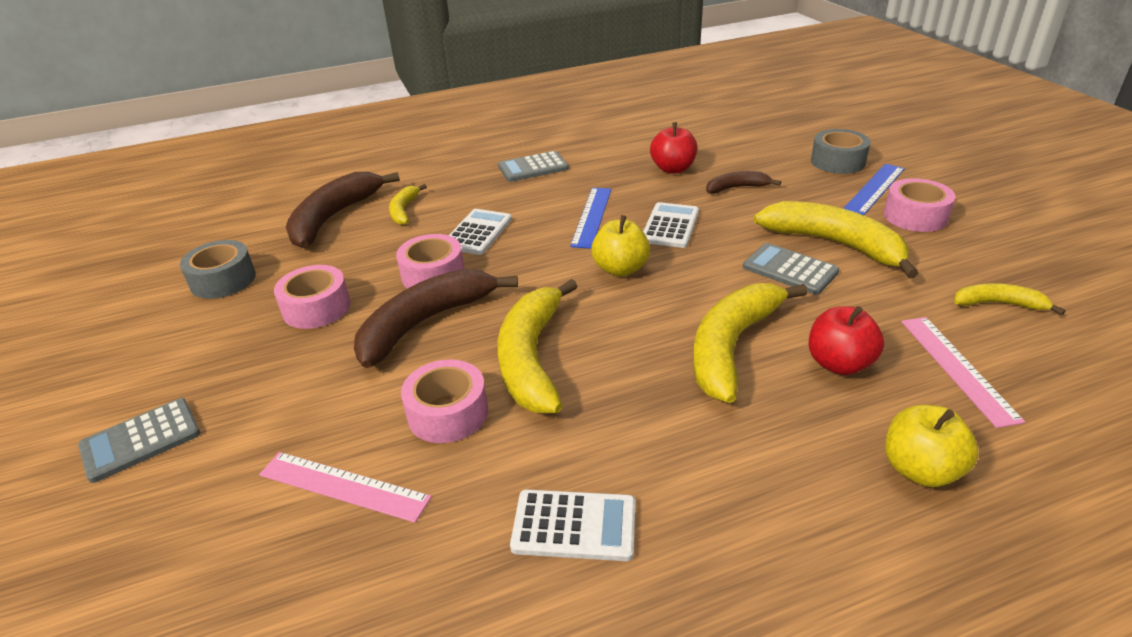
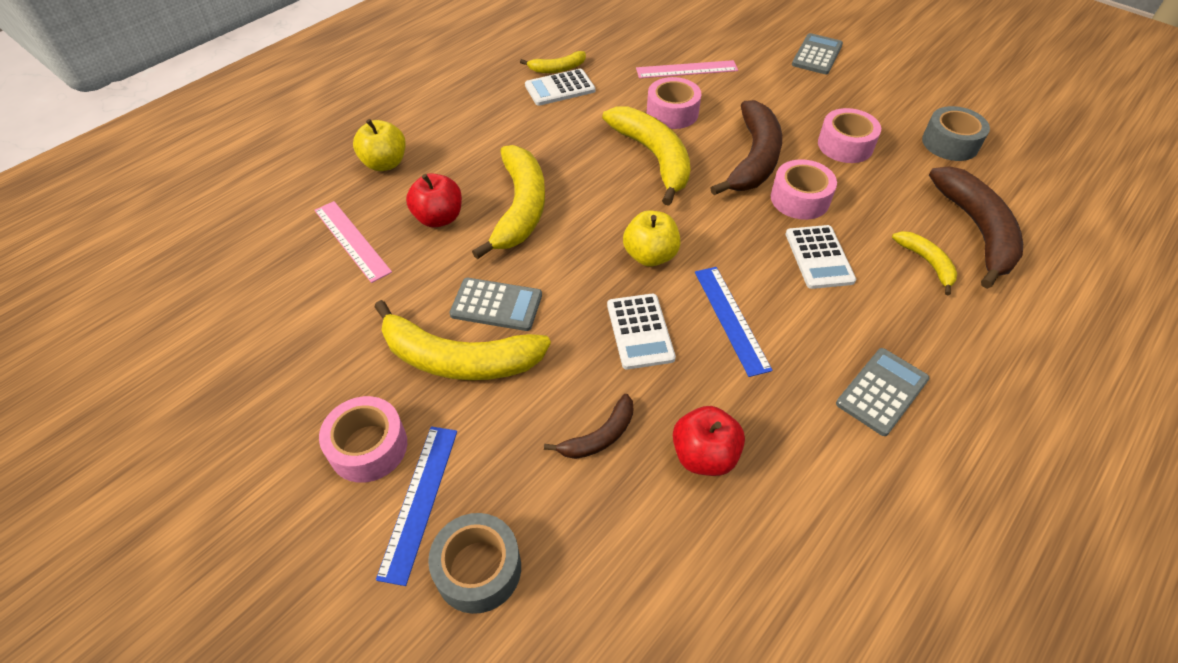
camera: 150 degrees right, 15 degrees up
(998, 304) = (303, 321): yellow banana -> yellow banana (557, 69)

